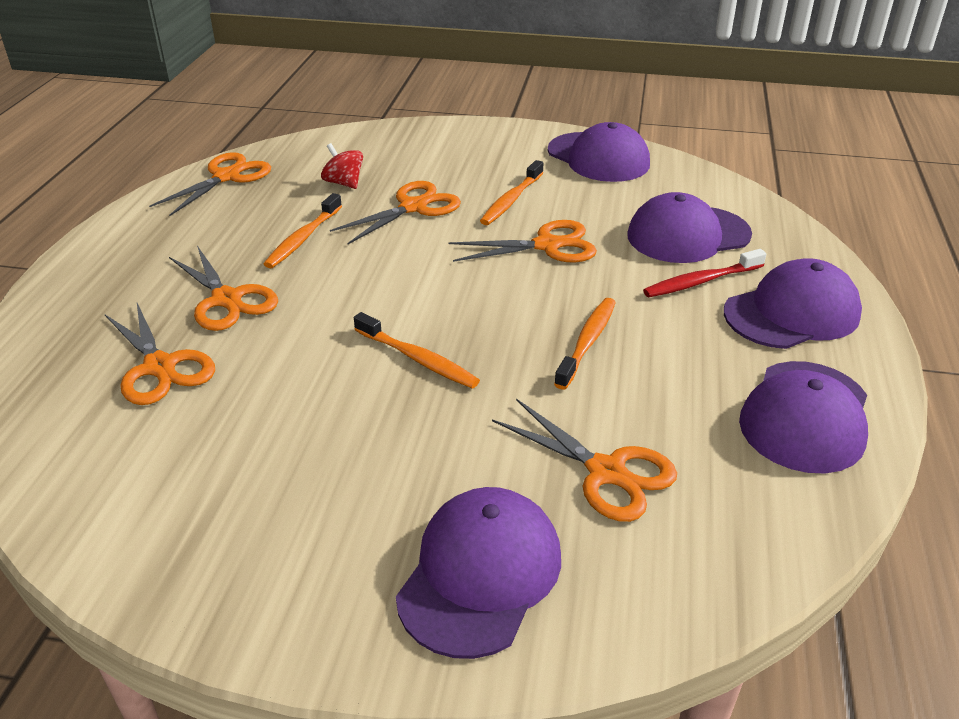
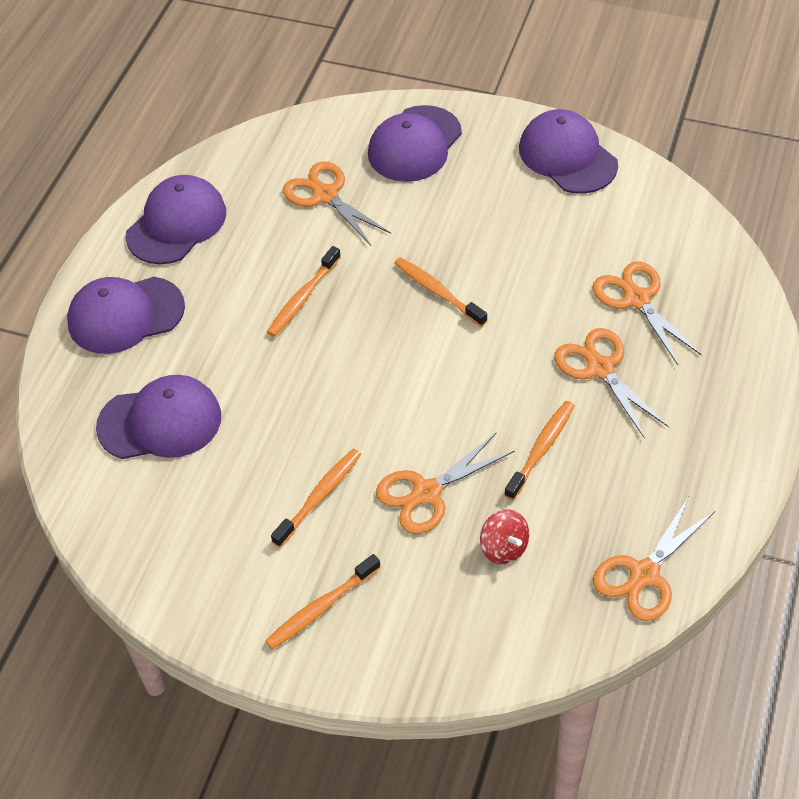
camera: 170 degrees left, 15 degrees up
(490, 150) = (321, 608): none -> orange toothbrush
(547, 245) = (301, 418): orange scissors -> none
(598, 157) = (194, 576): purple cap -> purple cap (567, 156)
(701, 281) = (180, 357): red toothbrush -> none

